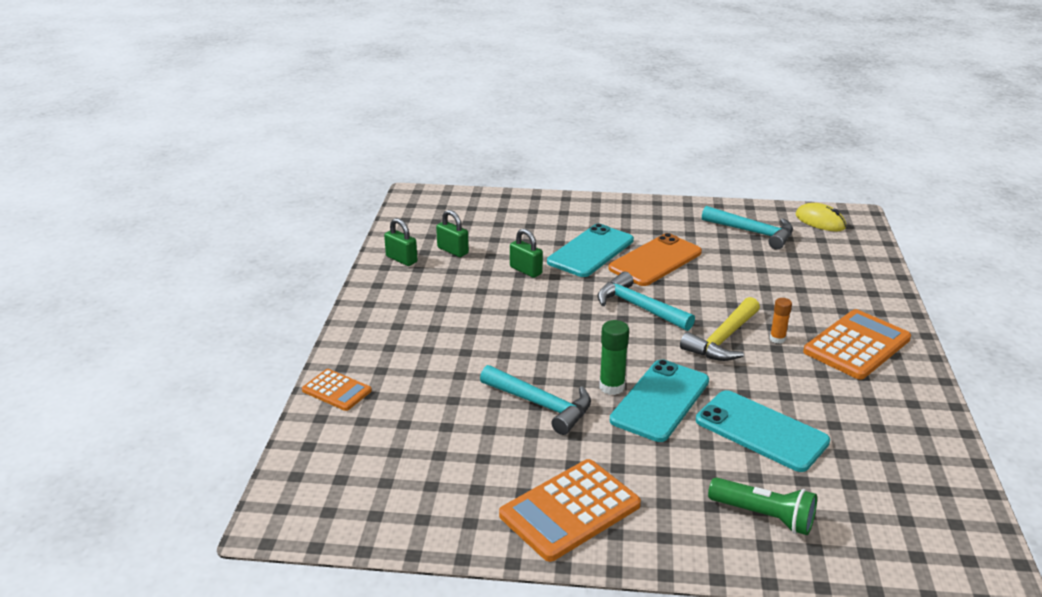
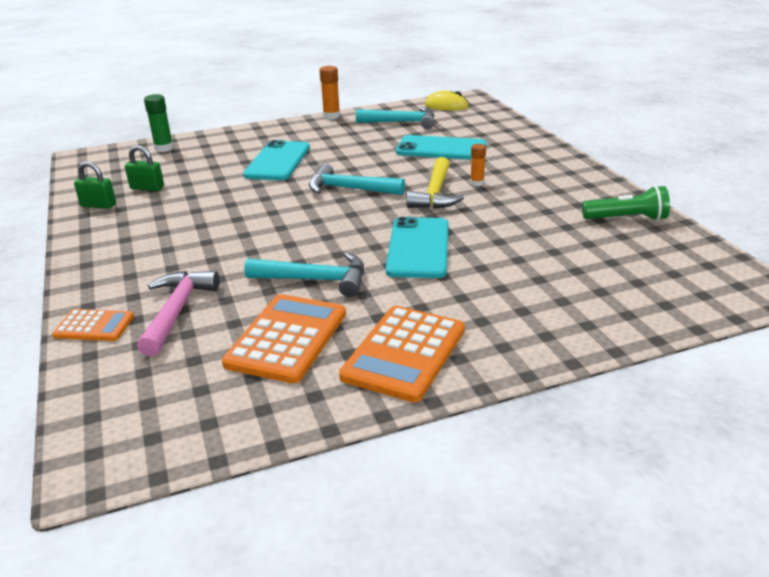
camera: 25 degrees left, 0 degrees up
(407, 398) = (177, 311): none -> pink hammer
(526, 270) = (228, 187): green padlock -> none
(612, 387) = (369, 249): green glue stick -> green glue stick (164, 148)
(655, 260) = (338, 155): orange phone -> none
(682, 204) = (331, 116): none -> orange glue stick
(761, 431) = (517, 246): turquoise phone -> turquoise phone (441, 149)
(764, 516) = (570, 304): green flashlight -> green flashlight (627, 219)
(856, 345) = (538, 173): orange calculator -> orange calculator (287, 338)

